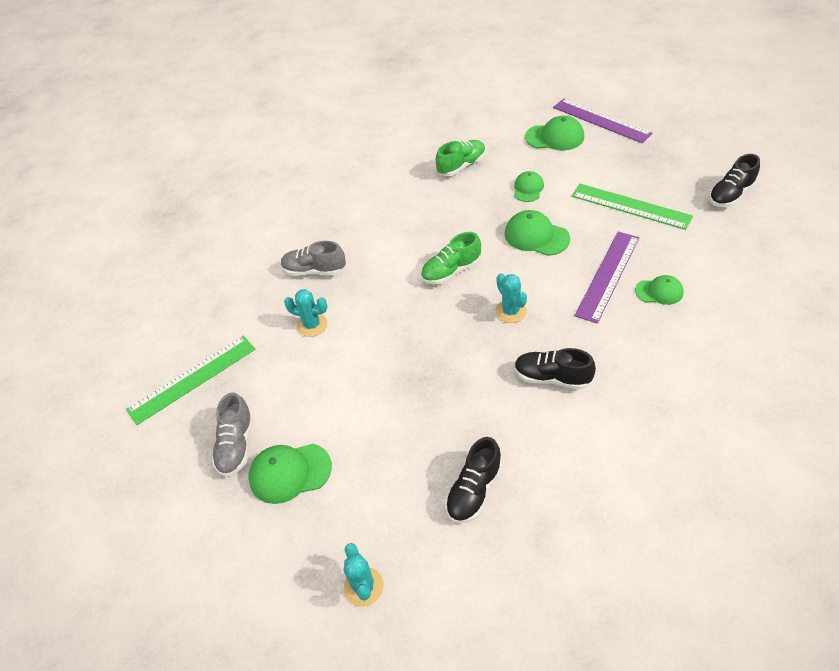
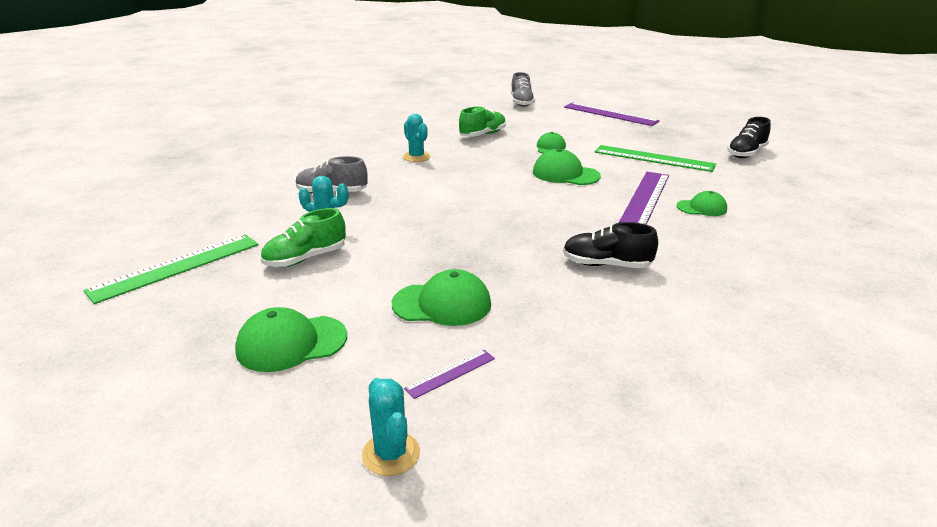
camera: 10 degrees left, 20 degrees down
(236, 445) = (223, 320): grey shoe -> grey shoe (521, 103)
(409, 509) = (450, 373): none -> purple ruler
(451, 271) = (481, 194): green shoe -> green shoe (305, 258)
(474, 491) = (533, 356): black shoe -> none
(511, 311) = (549, 220): turquoise cactus -> turquoise cactus (416, 157)
(555, 137) = (569, 121): green cap -> green cap (442, 304)

